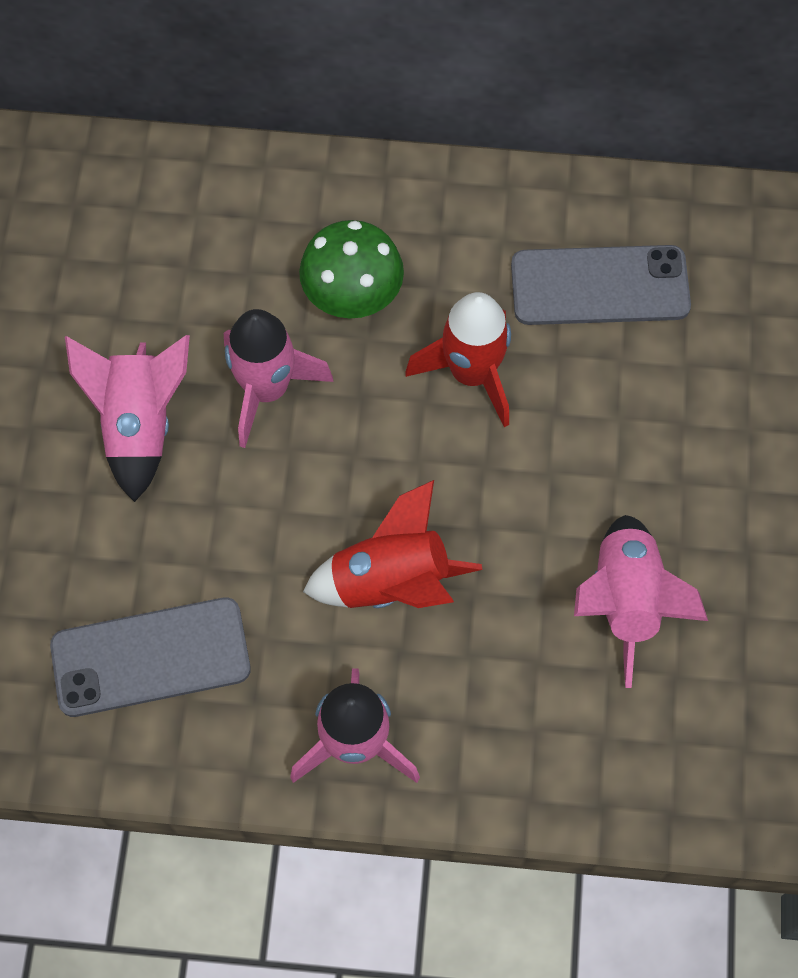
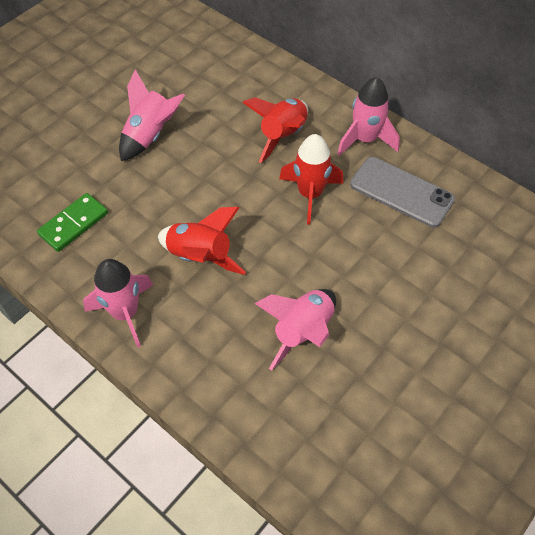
camera: 35 degrees right, 10 degrees down
(150, 657) = (74, 224): grey phone -> green domino
(267, 389) = (214, 151): pink rocket -> pink rocket (365, 139)
(352, 295) = (283, 136): green mushroom -> red rocket

